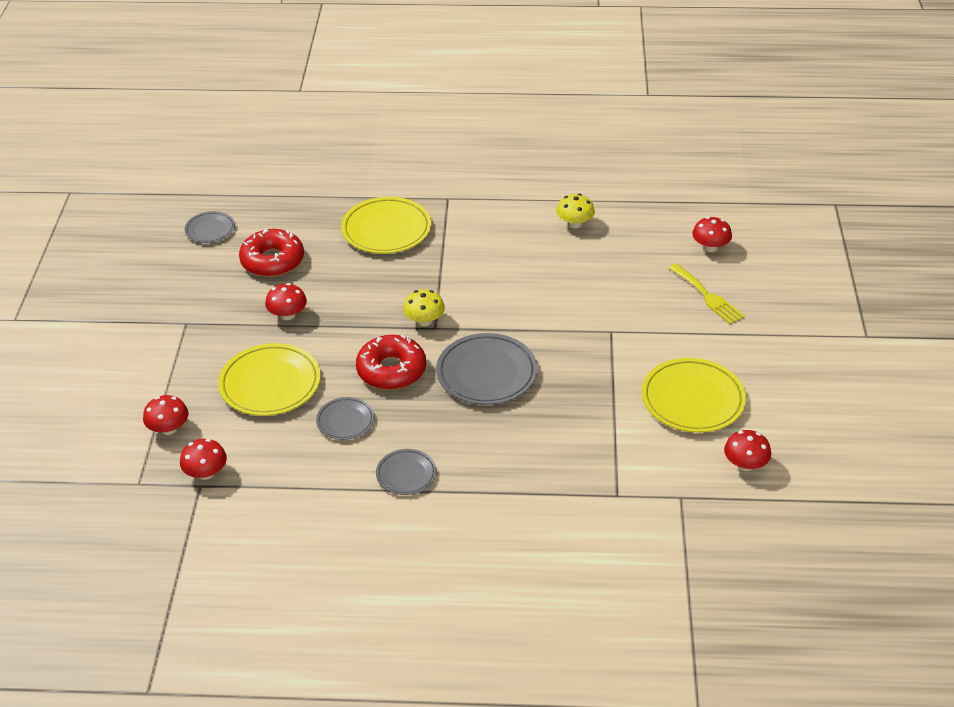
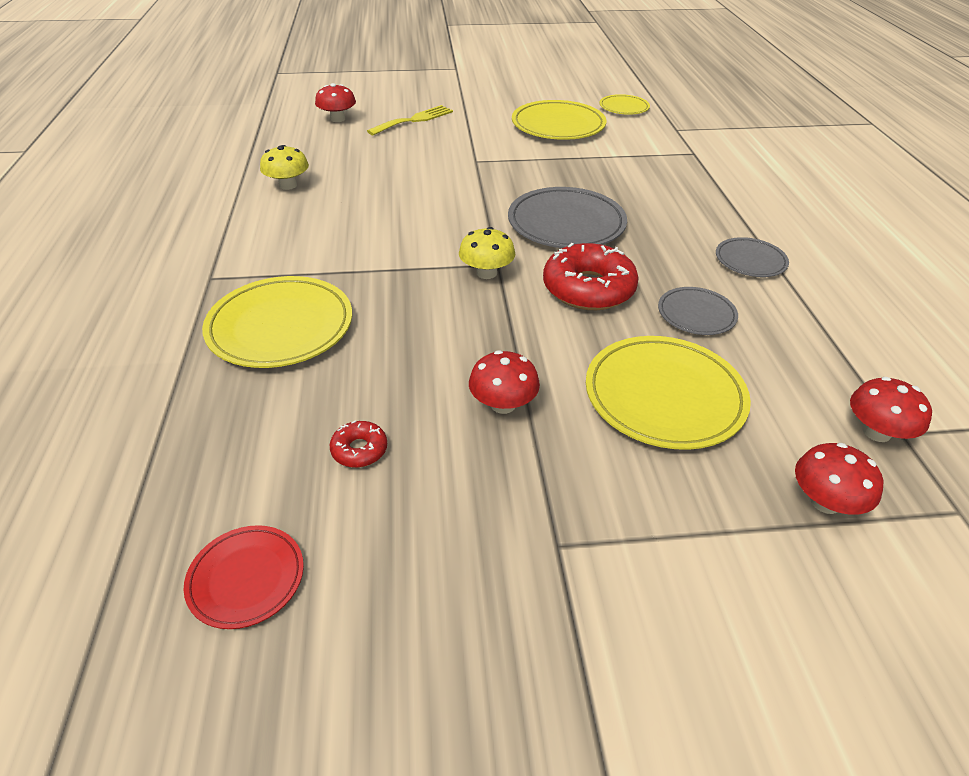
camera: 100 degrees left, 0 degrees up
(210, 229) = (246, 578): grey plate -> red plate
(272, 261) = (359, 450): red donut -> red donut, size x0.47
(745, 464) = (624, 108): red mushroom -> yellow plate

